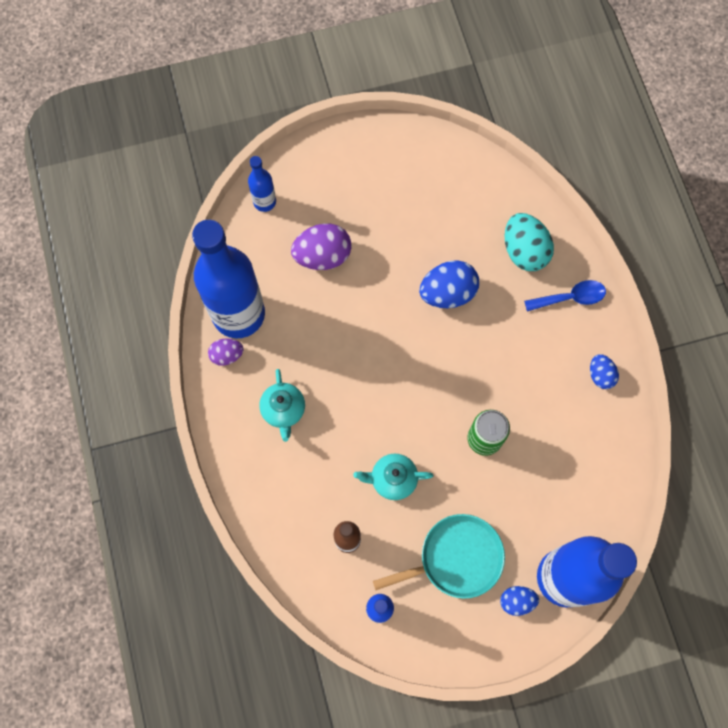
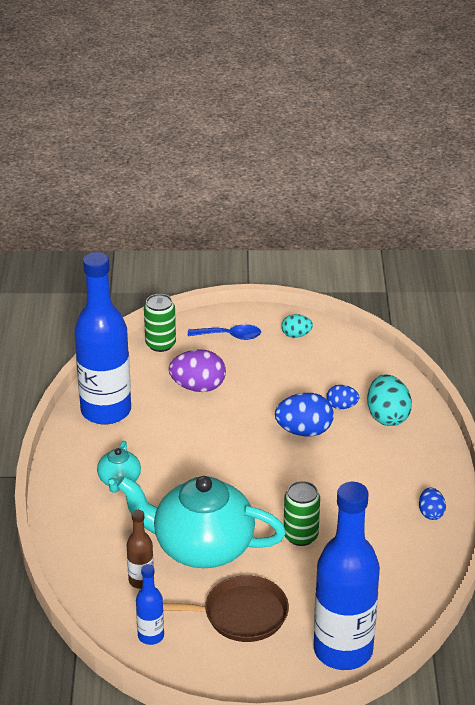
camera: 15 degrees right, 35 degrees down
(227, 355) = (83, 435): purple egg -> none
(264, 202) = (160, 344): blue bottle -> green can
(392, 479) = (201, 547): turquoise teapot -> turquoise teapot, size x2.18
(400, 154) = (296, 335): none -> turquoise egg
(456, 558) = (241, 614): turquoise pan -> brown pan
(516, 601) = (288, 658): blue egg -> blue egg (341, 406)
(570, 298) = (420, 455): blue spoon -> blue spoon (230, 336)

